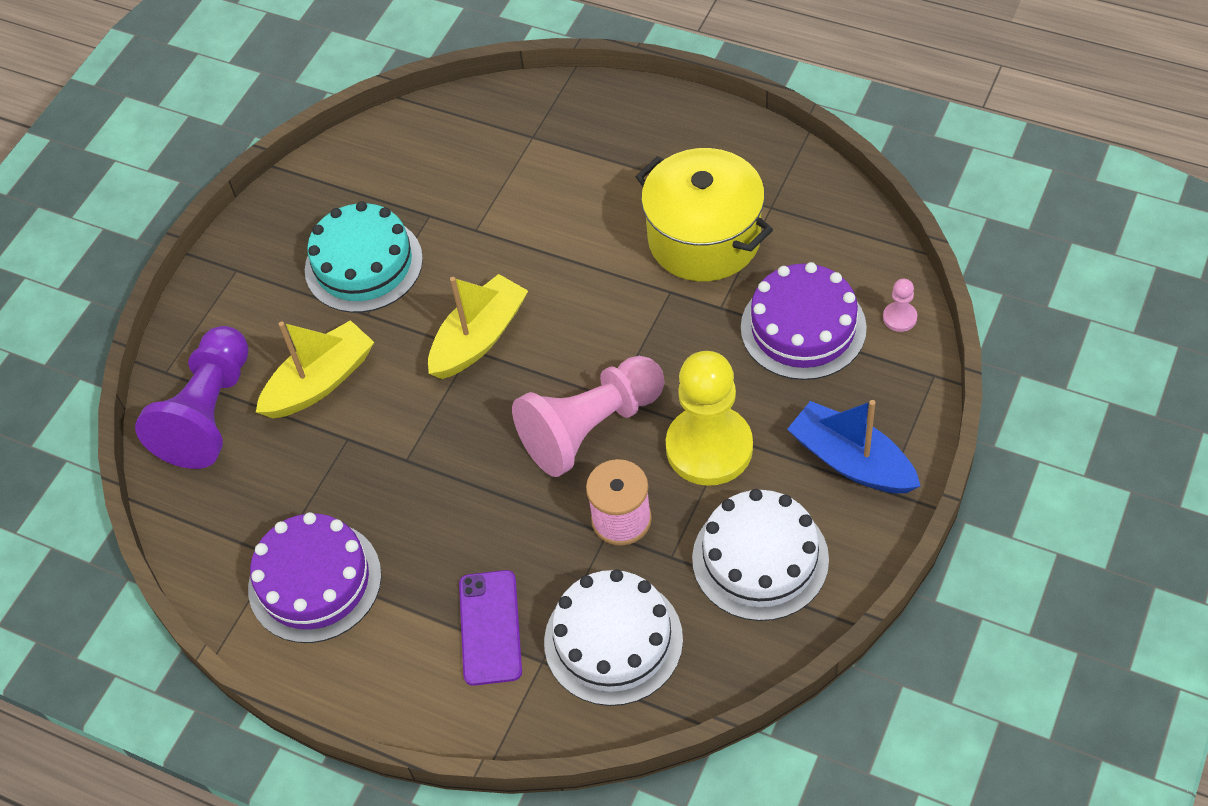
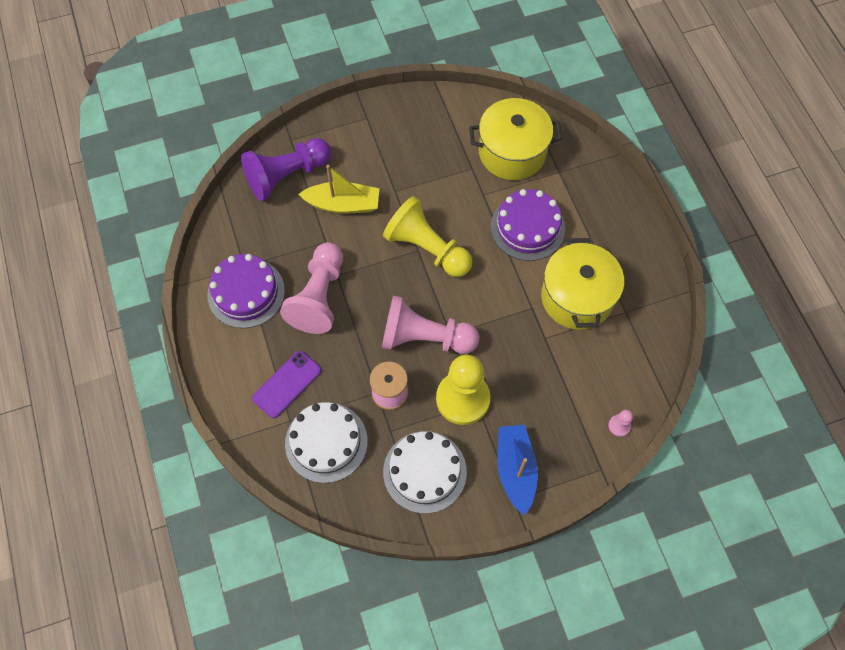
camera: 40 degrees right, 10 degrees up
(363, 264) = (419, 165): turquoise cake -> none
(413, 502) = (319, 297): none -> pink pawn
(456, 162) = (512, 152): none -> yellow pot
(479, 338) = (427, 248): yellow boat -> yellow pawn
(803, 327) = (569, 385): purple cake -> purple cake (527, 227)

